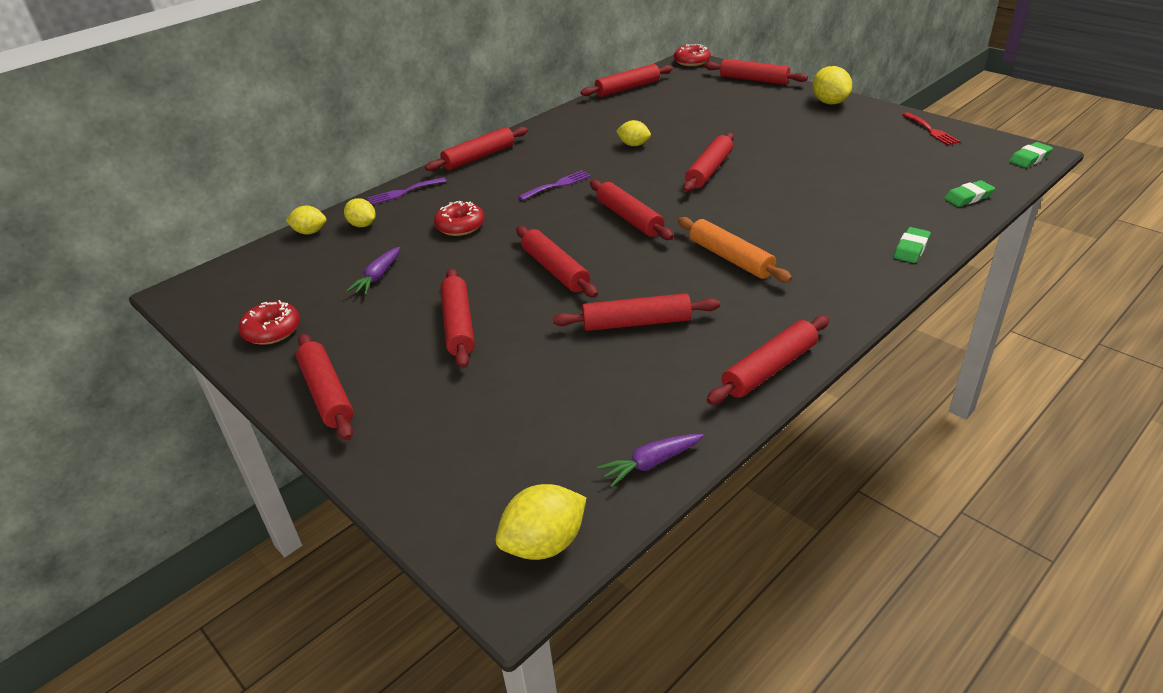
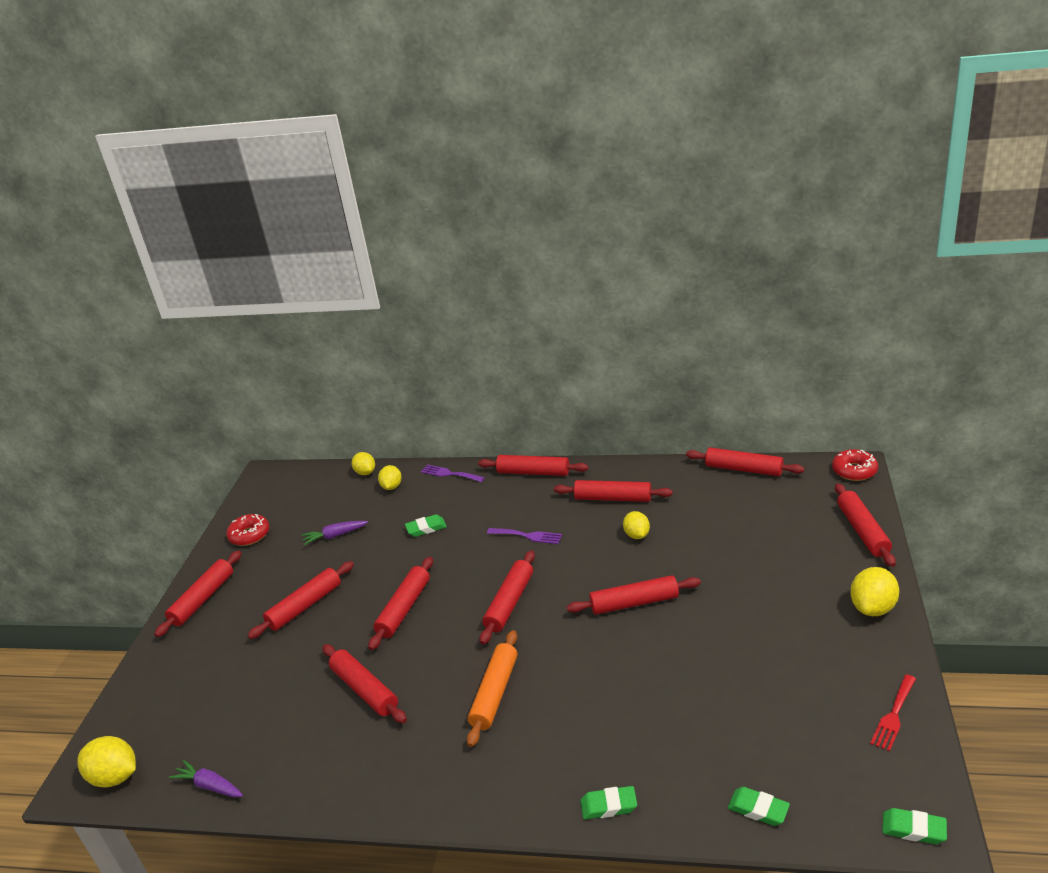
camera: 55 degrees right, 5 degrees down
(460, 226) = (426, 528): red donut -> green eraser
(770, 369) = (352, 795): red rolling pin -> red rolling pin (613, 498)

